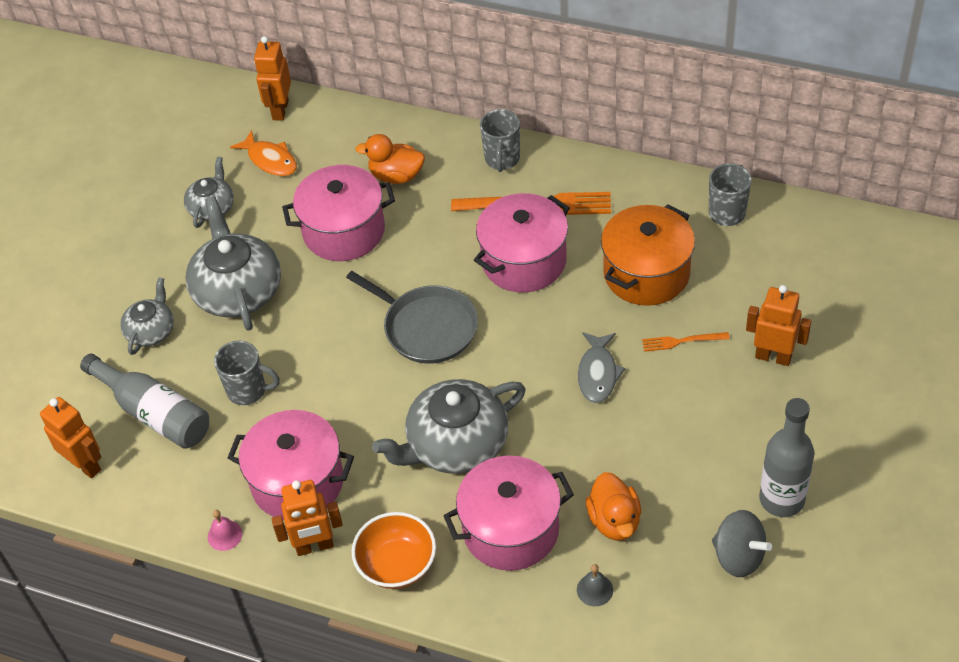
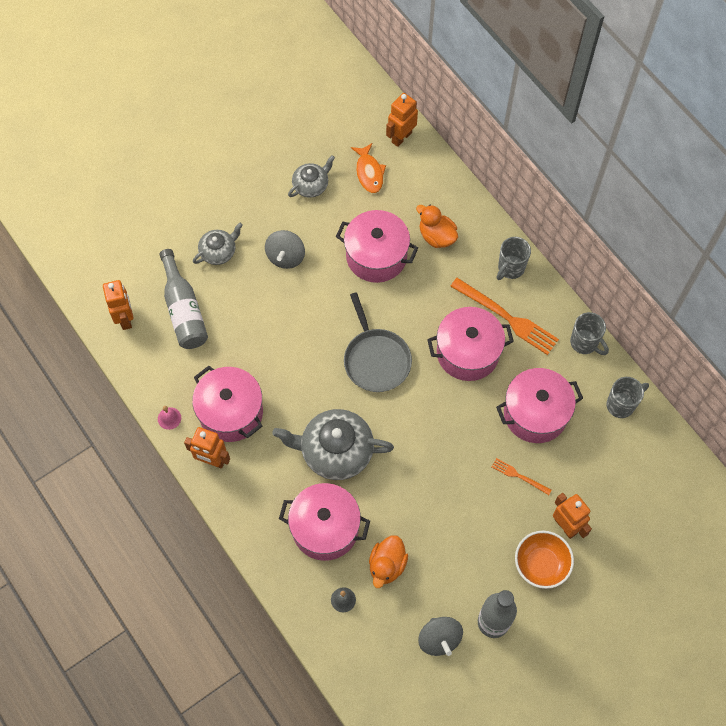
camera: 30 degrees right, 15 degrees up
(238, 290) = (286, 257): grey teapot -> grey spinning top
(248, 390) = (245, 331): grey mug -> grey mug (584, 343)
(397, 564) = (248, 504): orange bowl -> orange bowl (541, 564)
(598, 373) = (452, 462): grey fish -> none
(646, 273) = (535, 413): orange pot -> pink pot

